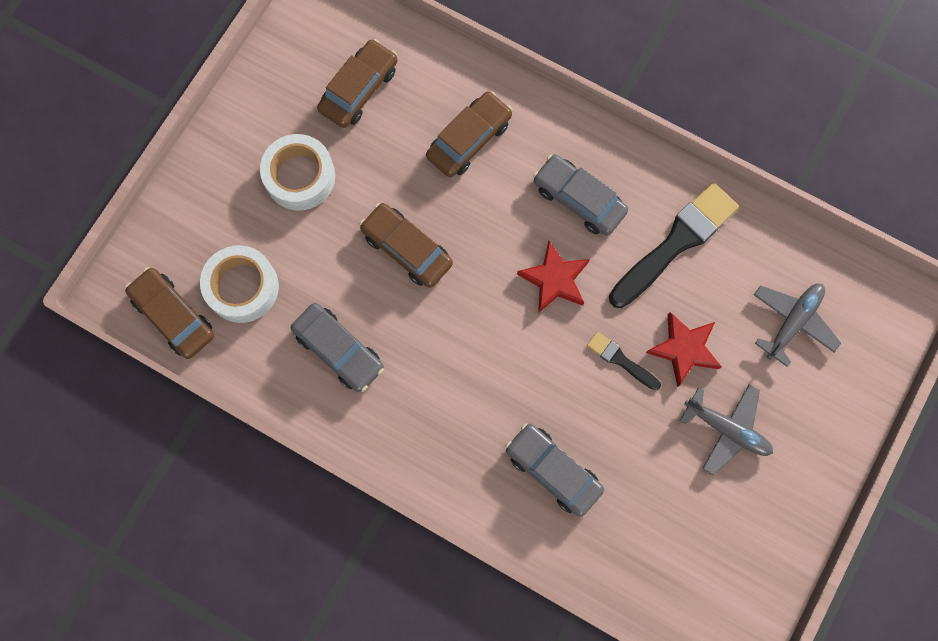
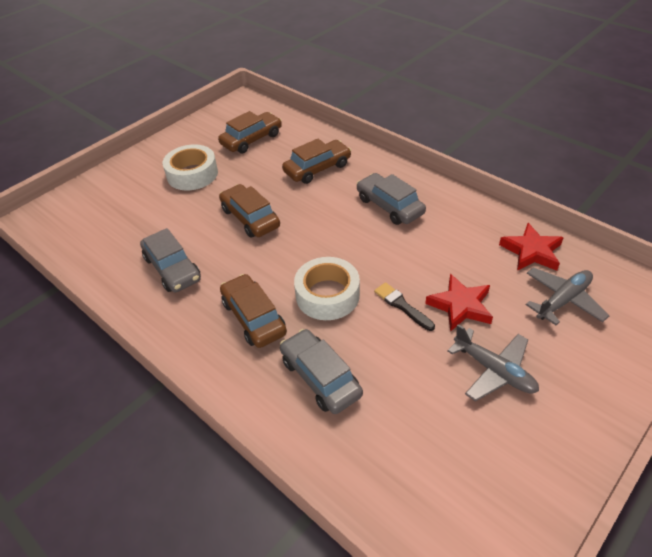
camera: 15 degrees right, 30 degrees down
(173, 316) = (64, 234): brown car -> brown car (253, 317)
(242, 287) = (121, 224): white tape -> white tape (327, 295)
(555, 279) = (358, 248): red star -> red star (531, 251)
(676, 243) = (463, 238): black brush -> none

